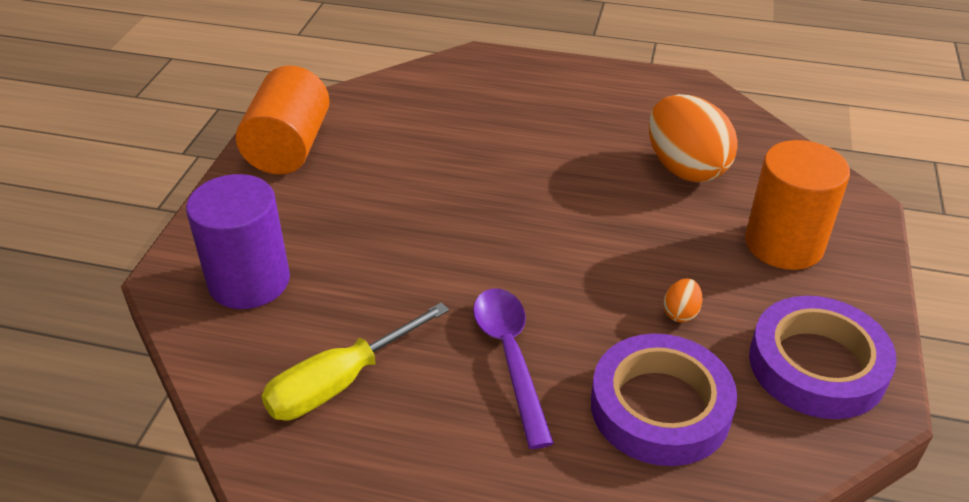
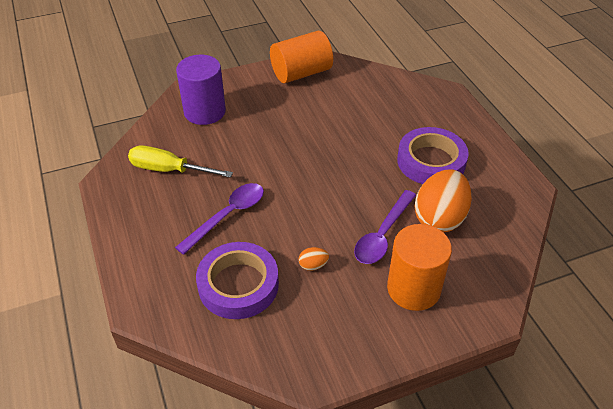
camera: 55 degrees right, 5 degrees up
(675, 225) = (383, 235): none -> purple spoon
(817, 365) = (322, 339): purple tape -> purple tape (431, 161)

